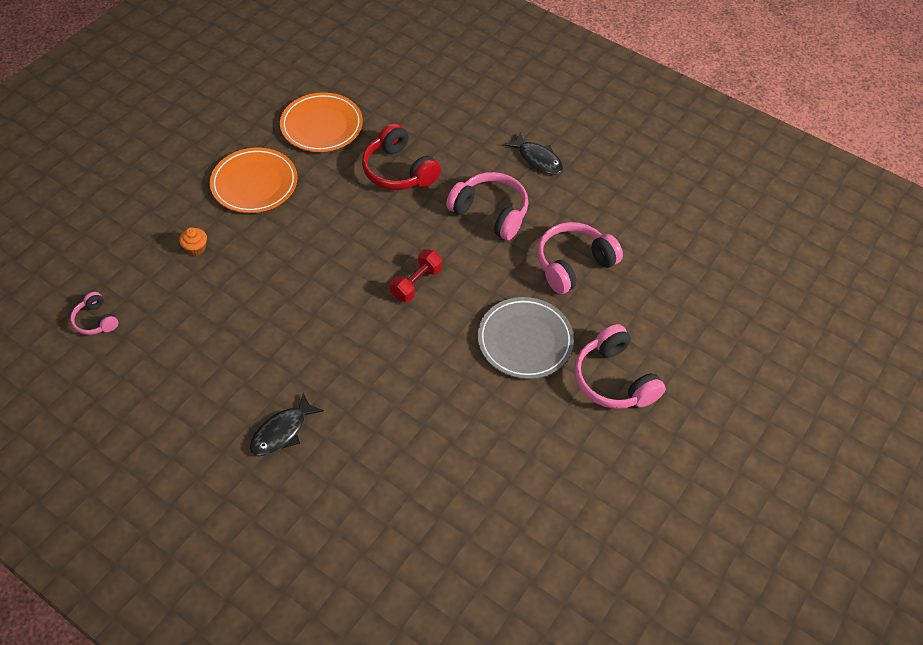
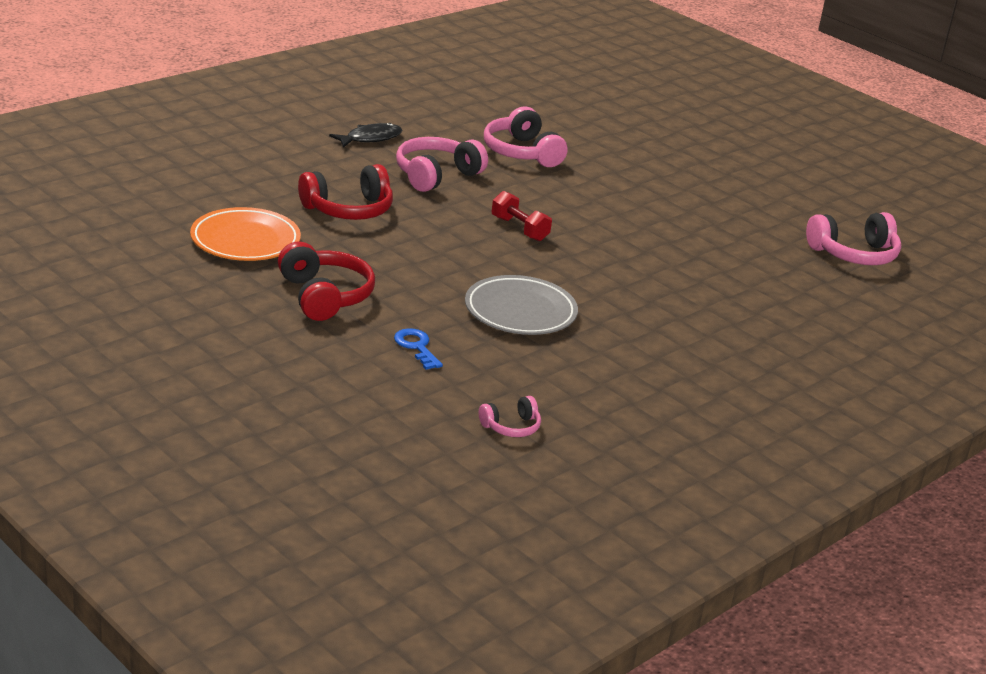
camera: 80 degrees left, 25 degrees down
(196, 248) = (417, 347): orange cupcake -> blue key
(254, 184) = (324, 296): orange plate -> red headphones
(282, 432) = (694, 328): black fish -> none
(525, 340) = (609, 192): grey plate -> grey plate (520, 311)
(613, 379) = (662, 165): pink headphones -> pink headphones (854, 254)

